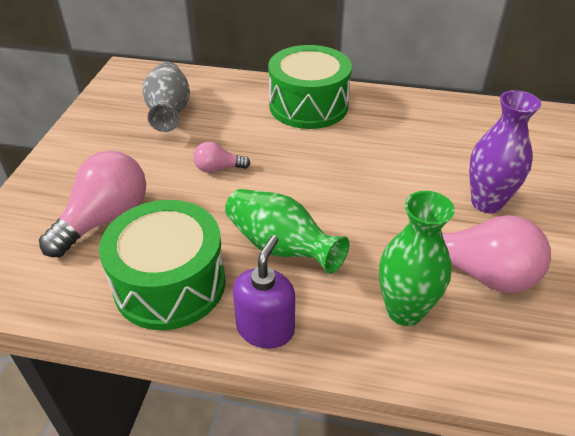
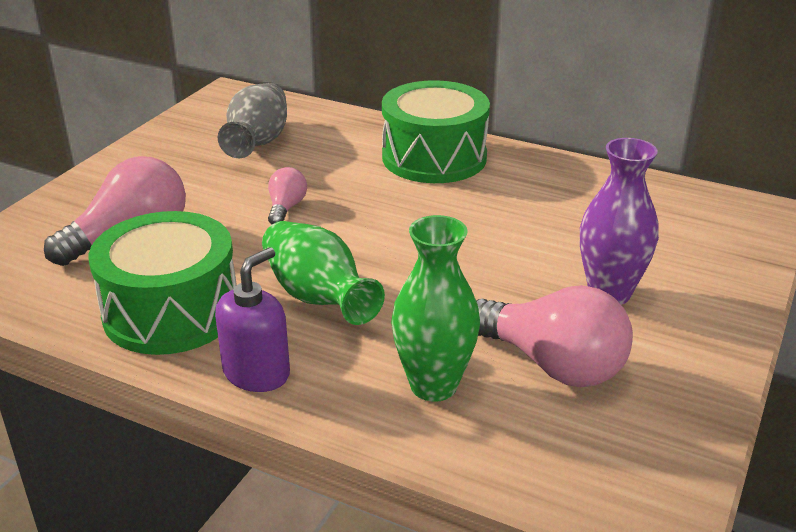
camera: 15 degrees right, 10 degrees down
(218, 168) = (286, 208): pink light bulb -> pink light bulb turned 90 degrees clockwise

